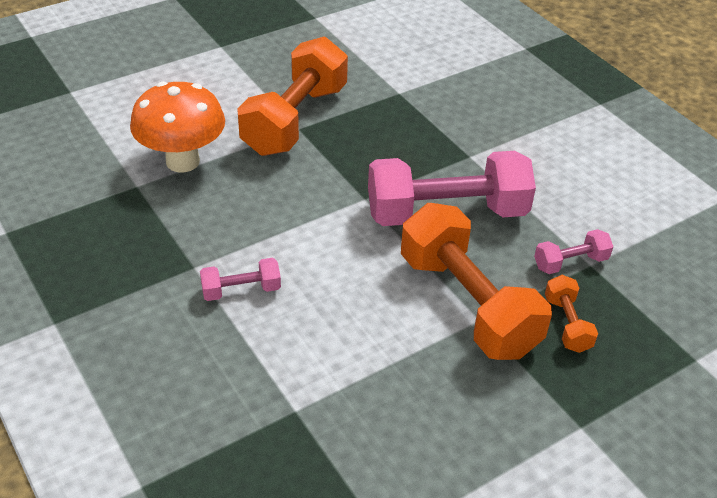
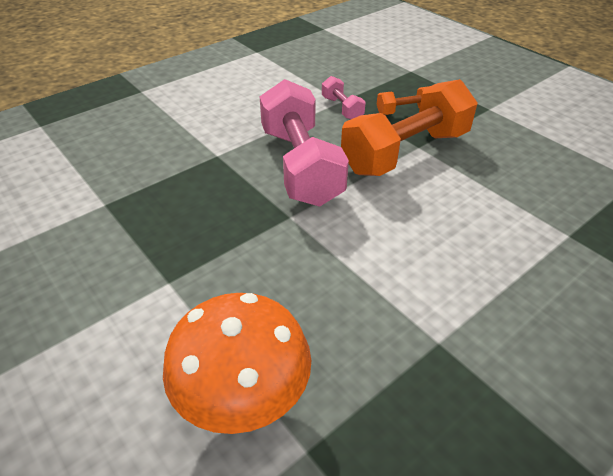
camera: 95 degrees left, 0 degrees up
(241, 290) = (455, 293): pink dumbbell -> none
(295, 120) = (150, 288): orange dumbbell -> none

